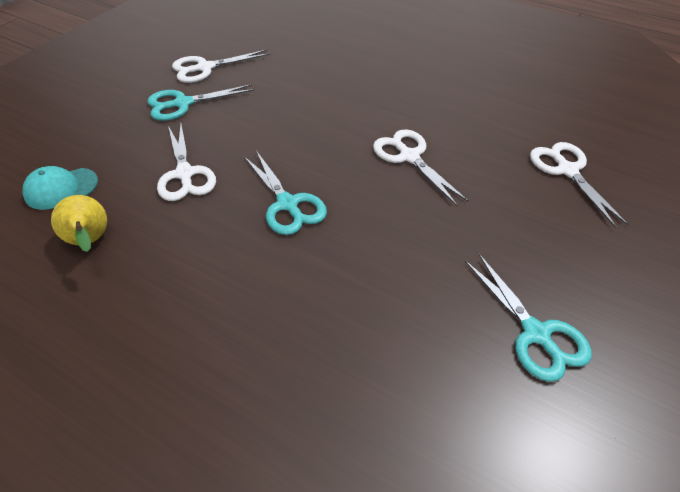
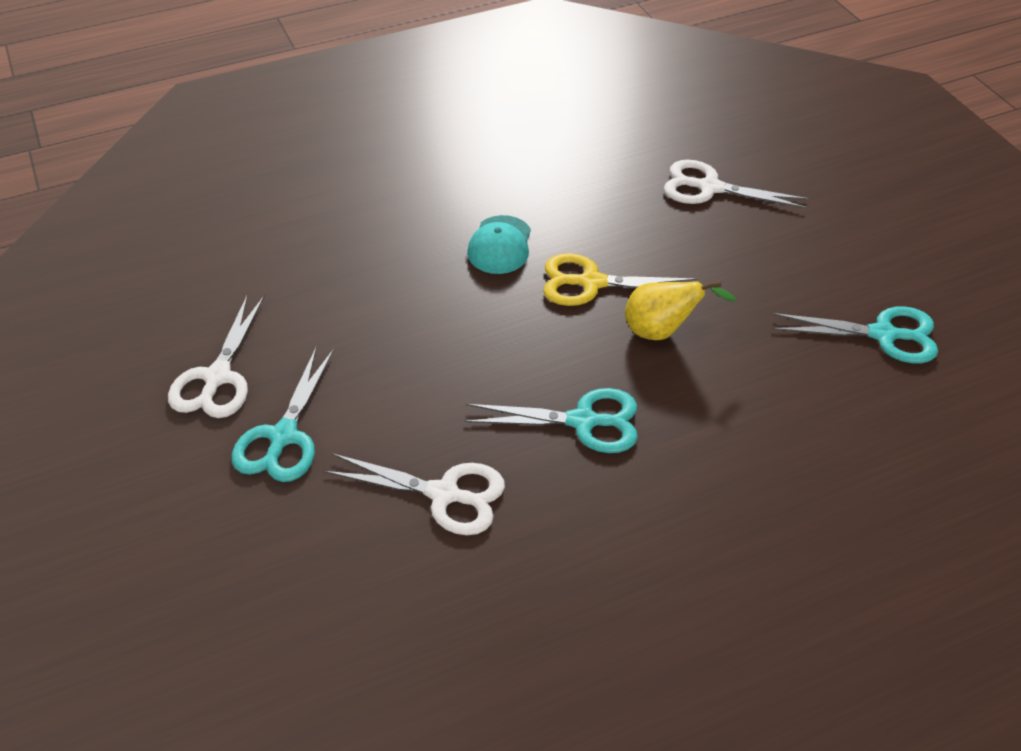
camera: 55 degrees left, 0 degrees up
(61, 188) = (355, 642): turquoise cap -> turquoise cap (500, 245)
(90, 242) = (496, 640): yellow pear -> yellow pear (661, 331)
(409, 157) = (591, 282): white scissors -> yellow scissors

